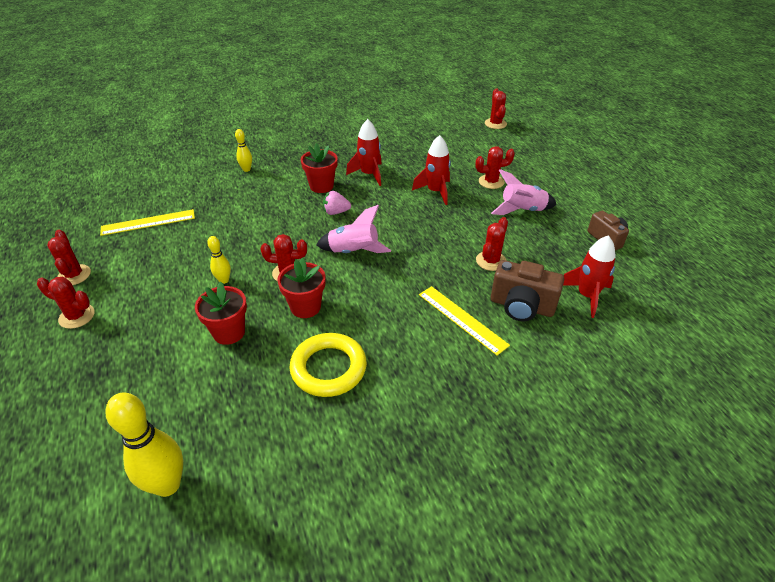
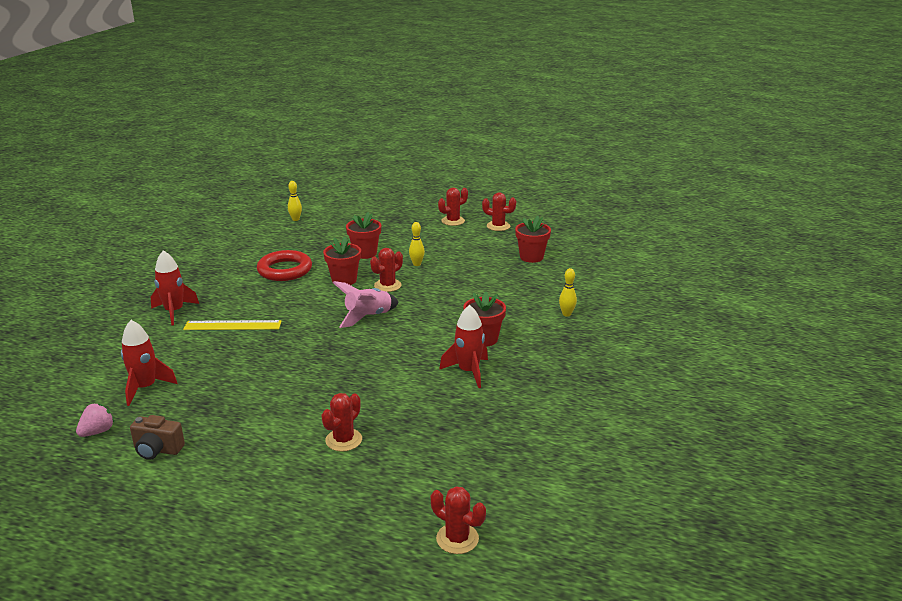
camera: 130 degrees right, 15 degrees down
(148, 222) = (531, 257): yellow ruler -> red flower pot
(167, 485) = (295, 219): yellow bowling pin -> yellow bowling pin, size x0.52
(328, 368) = (285, 270): yellow ring -> red ring
(336, 212) = (431, 330): pink strawberry -> pink strawberry (97, 431)
(435, 192) = (382, 394): red rocket -> red rocket (174, 312)
(491, 261) = (253, 368): red cactus -> none
(521, 306) = (195, 353): brown camera -> none
(522, 210) = (274, 428): pink rocket -> none

